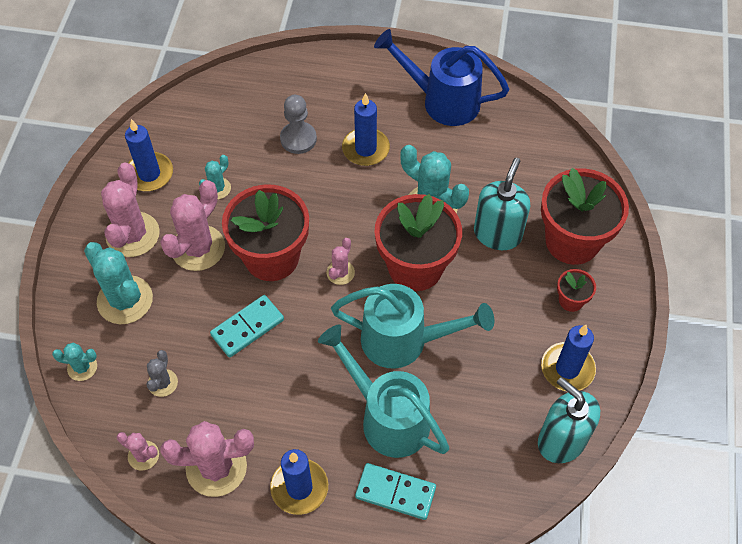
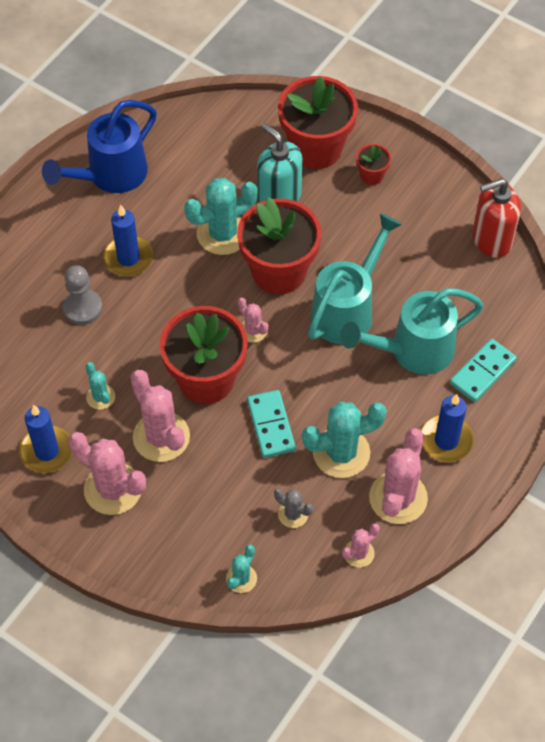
camera: 65 degrees left, 0 degrees up
(125, 300) = (186, 519): turquoise cactus -> turquoise cactus (341, 452)
(561, 440) = (491, 239): turquoise soap dispenser -> red soap dispenser
(567, 368) = (432, 207): blue candle -> none

